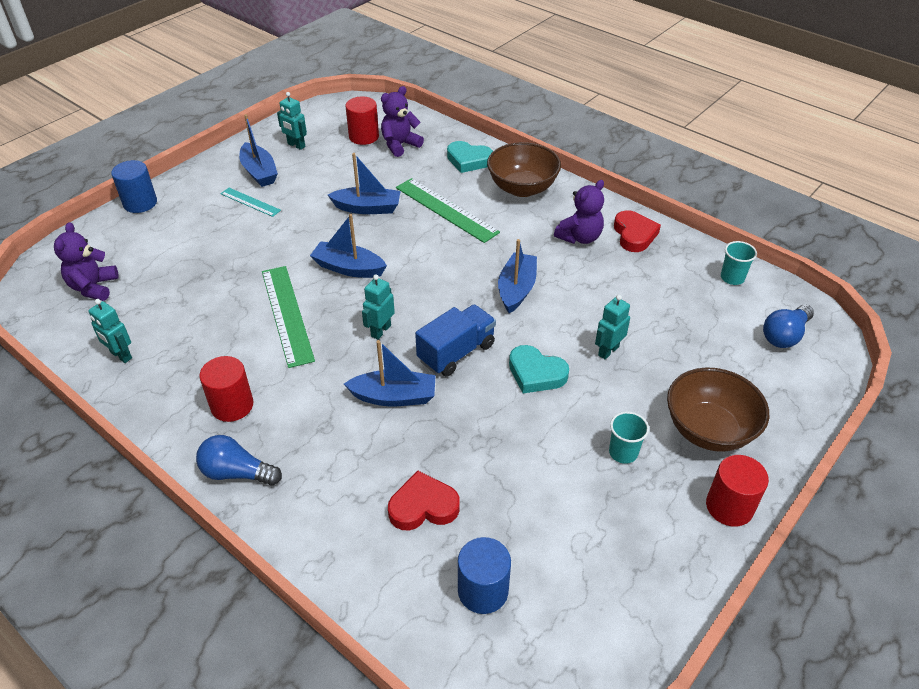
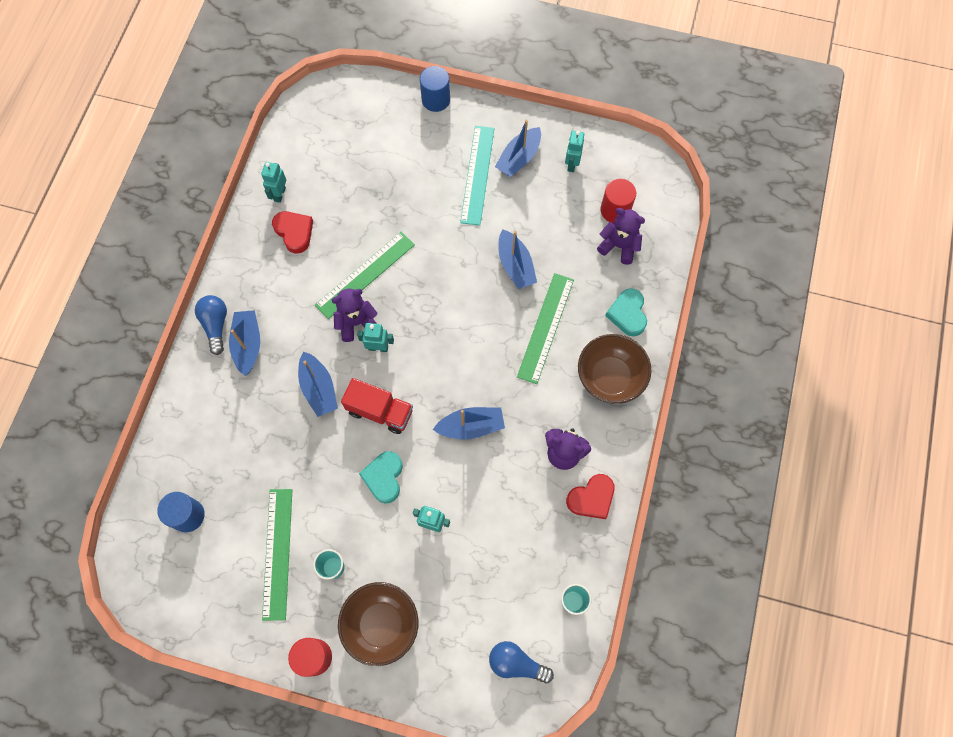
camera: 65 degrees right, 25 degrees up
(93, 287) = (333, 133): purple teddy bear -> purple teddy bear (356, 322)
(232, 405) = (267, 289): red cylinder -> none
(250, 202) = (477, 175): turquoise ruler -> turquoise ruler, size x1.79
(348, 268) = (435, 290): blue boat -> blue boat (248, 345)
(423, 506) = (235, 451): red heart -> red heart (294, 232)
(456, 352) = (380, 411): blue truck -> red truck
(581, 503) = (277, 553): none -> green ruler

